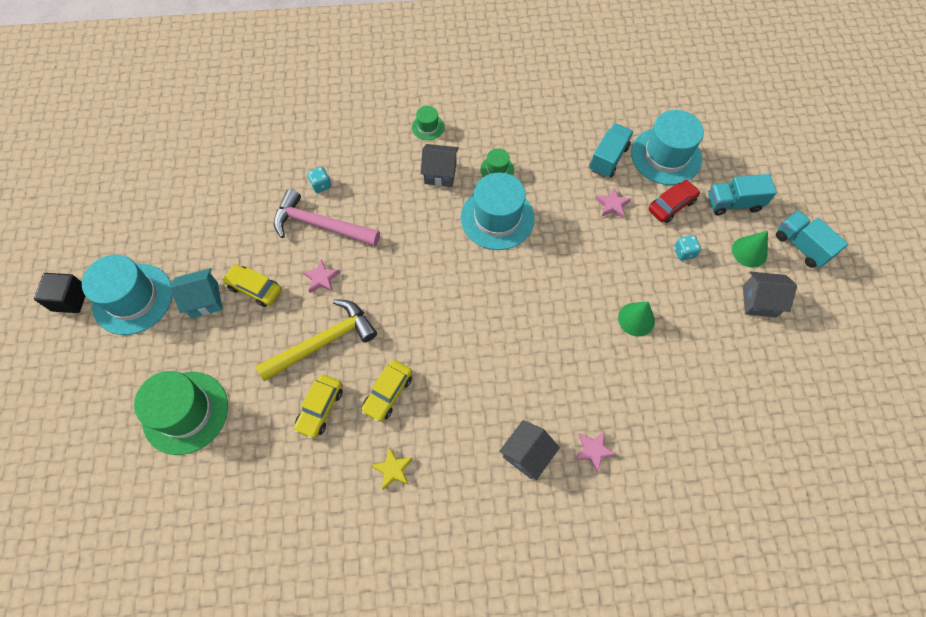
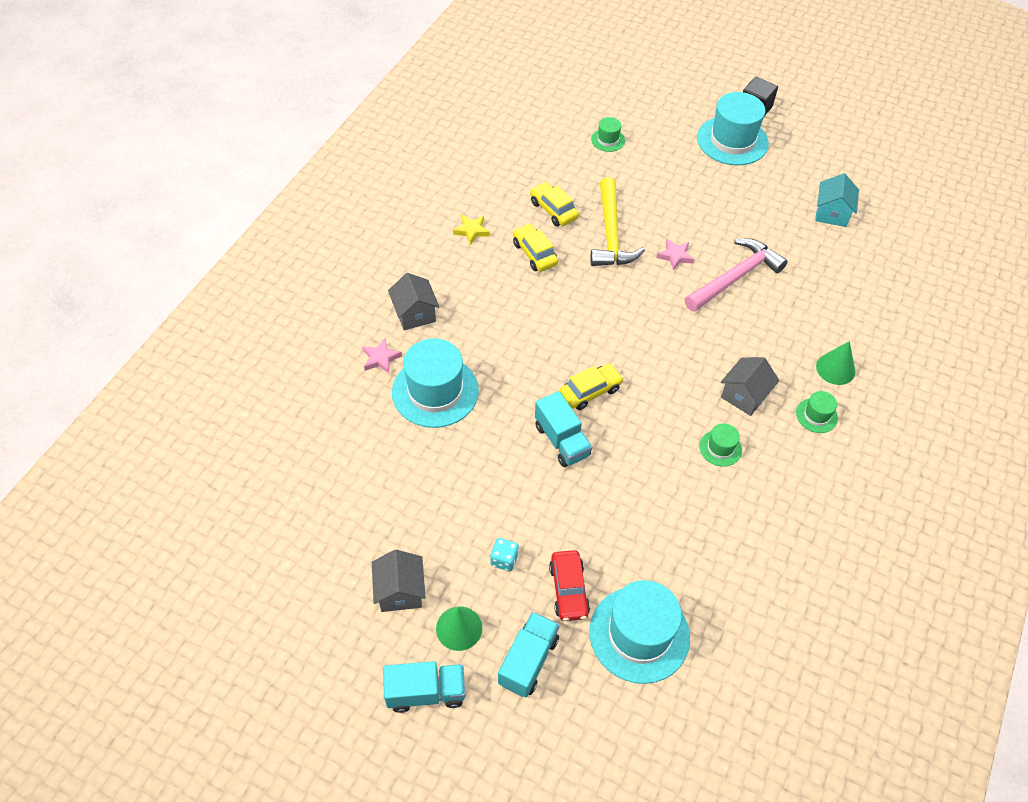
camera: 120 degrees right, 10 degrees down
(185, 412) = (608, 140): green hat -> green hat, size x0.48
(204, 300) = (703, 179): turquoise house -> turquoise house (831, 213)
(255, 288) = (693, 211): yellow car -> yellow car (590, 391)
(321, 185) = (784, 296): turquoise dice -> none
(497, 218) = (657, 415): turquoise hat -> turquoise hat (435, 391)
(608, 158) = (672, 567): turquoise truck -> turquoise truck (562, 441)
(612, 205) = (607, 529): pink star -> none
(636, 319) = (466, 465): green cone -> green cone (835, 369)
(759, 301) = (400, 591): grey house -> grey house turned 45 degrees counterclockwise

